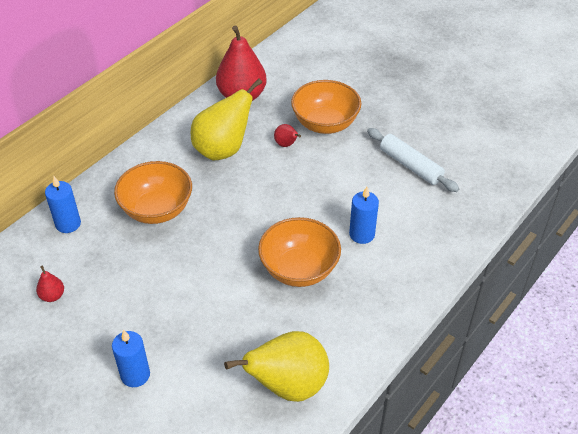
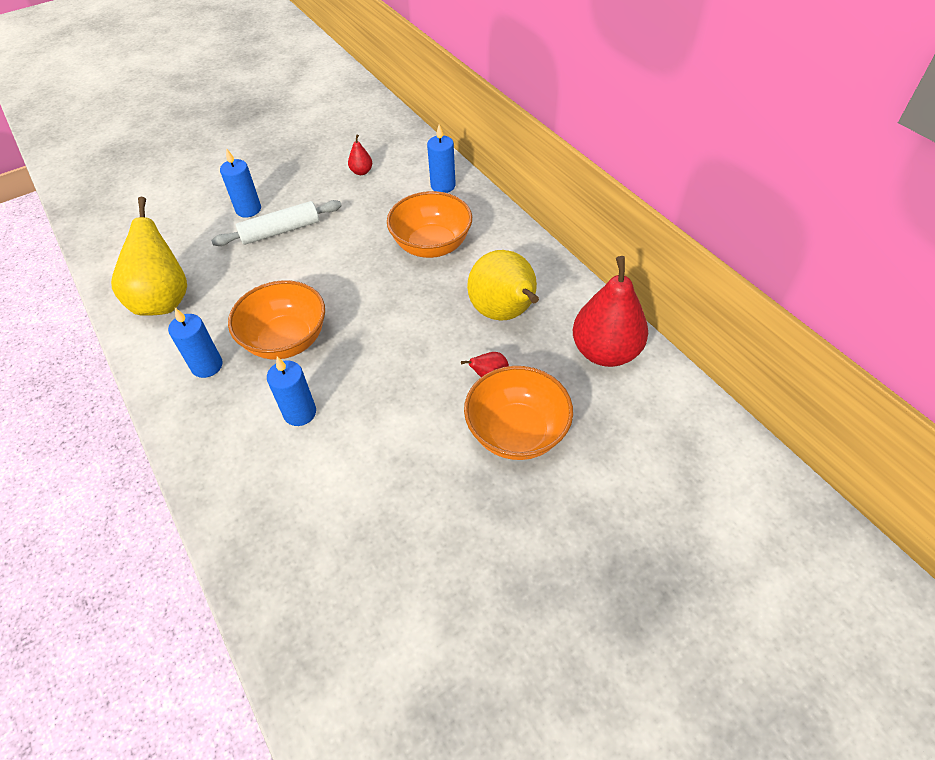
camera: 110 degrees right, 5 degrees up
(346, 312) = (207, 366): none -> blue candle
(410, 165) = (388, 514): white rolling pin -> white rolling pin (280, 231)

